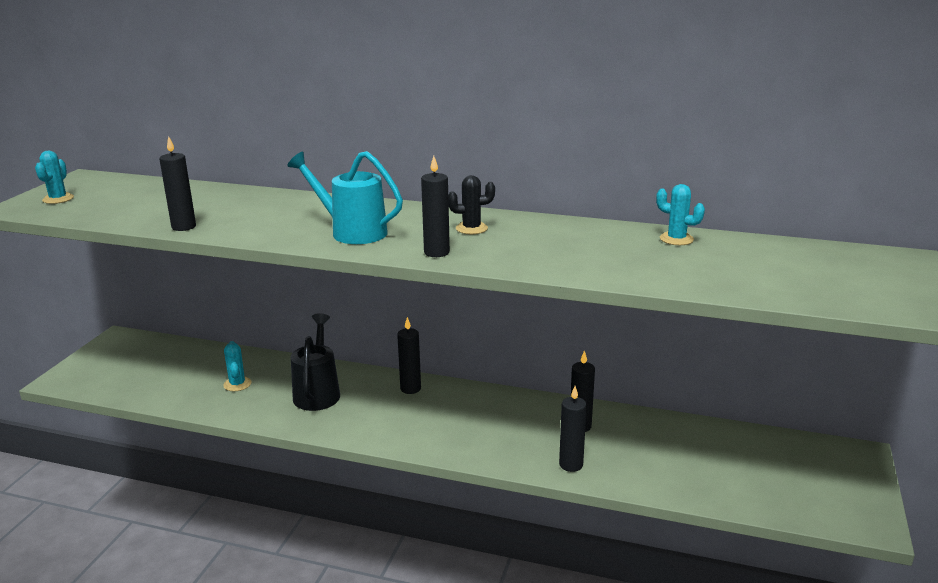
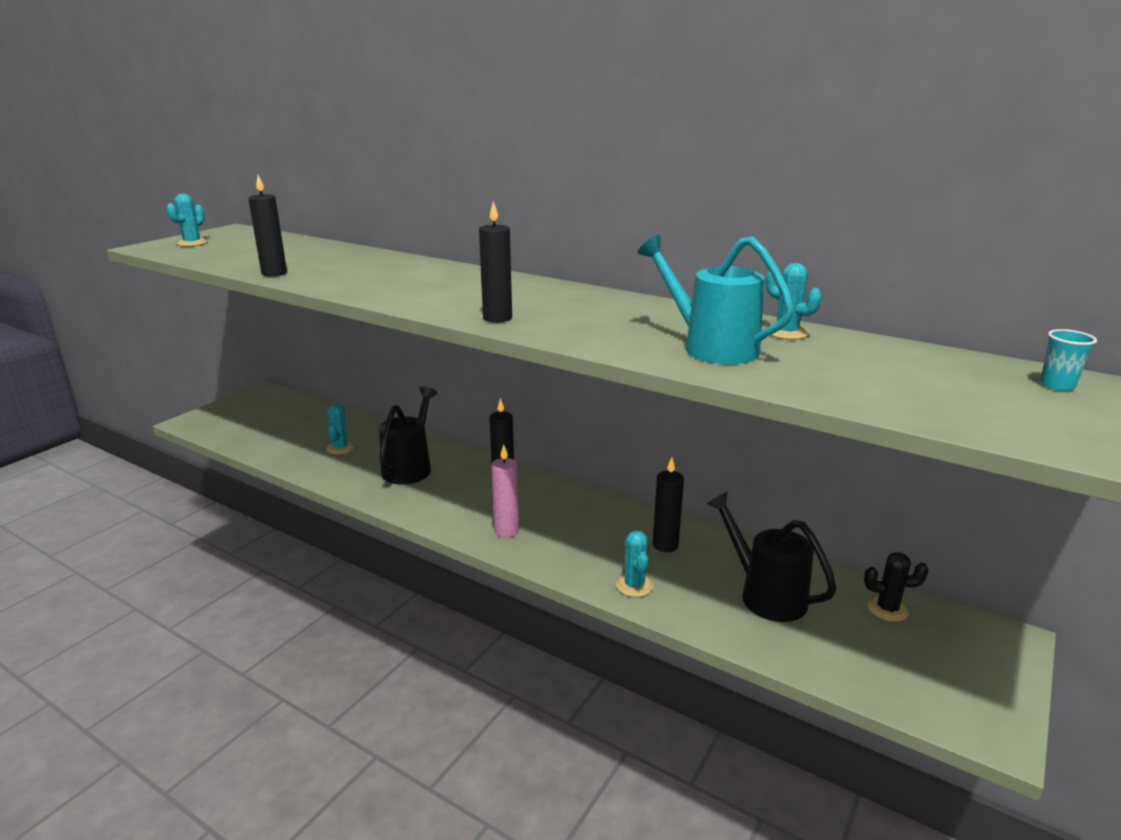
camera: 15 degrees right, 0 degrees up
(351, 232) = (428, 292): turquoise watering can -> turquoise watering can (710, 347)
(439, 437) = (506, 531): none -> pink candle
(471, 228) = (555, 300): black cactus -> black cactus (887, 609)
(571, 465) = (634, 585): black candle -> turquoise cactus
(675, 453) = (765, 594): none -> black watering can
(883, 262) = (1057, 385): none -> turquoise cup

